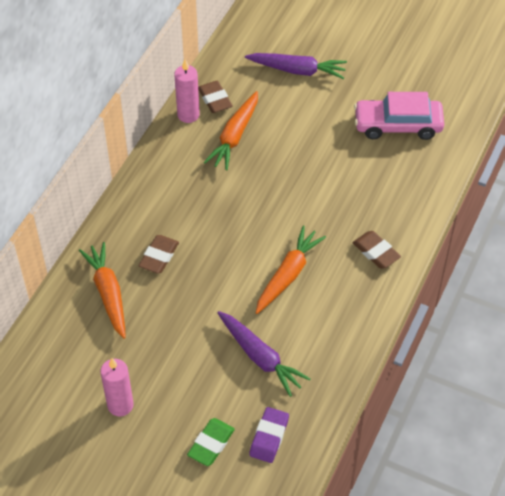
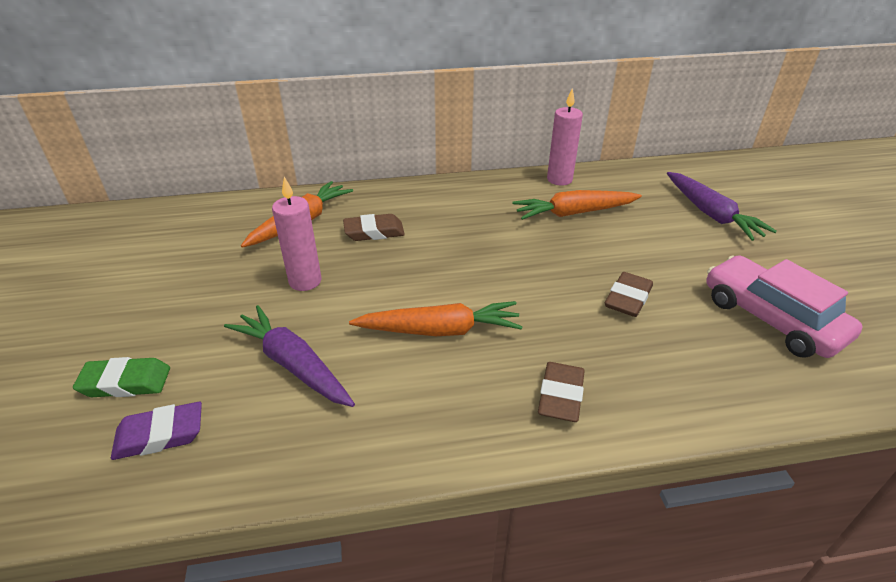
camera: 55 degrees right, 15 degrees down
(120, 405) = (156, 287): pink candle -> pink candle (305, 281)
(215, 99) = (598, 185): brown eraser -> brown eraser (628, 299)
(260, 357) = (293, 364): purple carrot -> purple carrot turned 120 degrees clockwise

